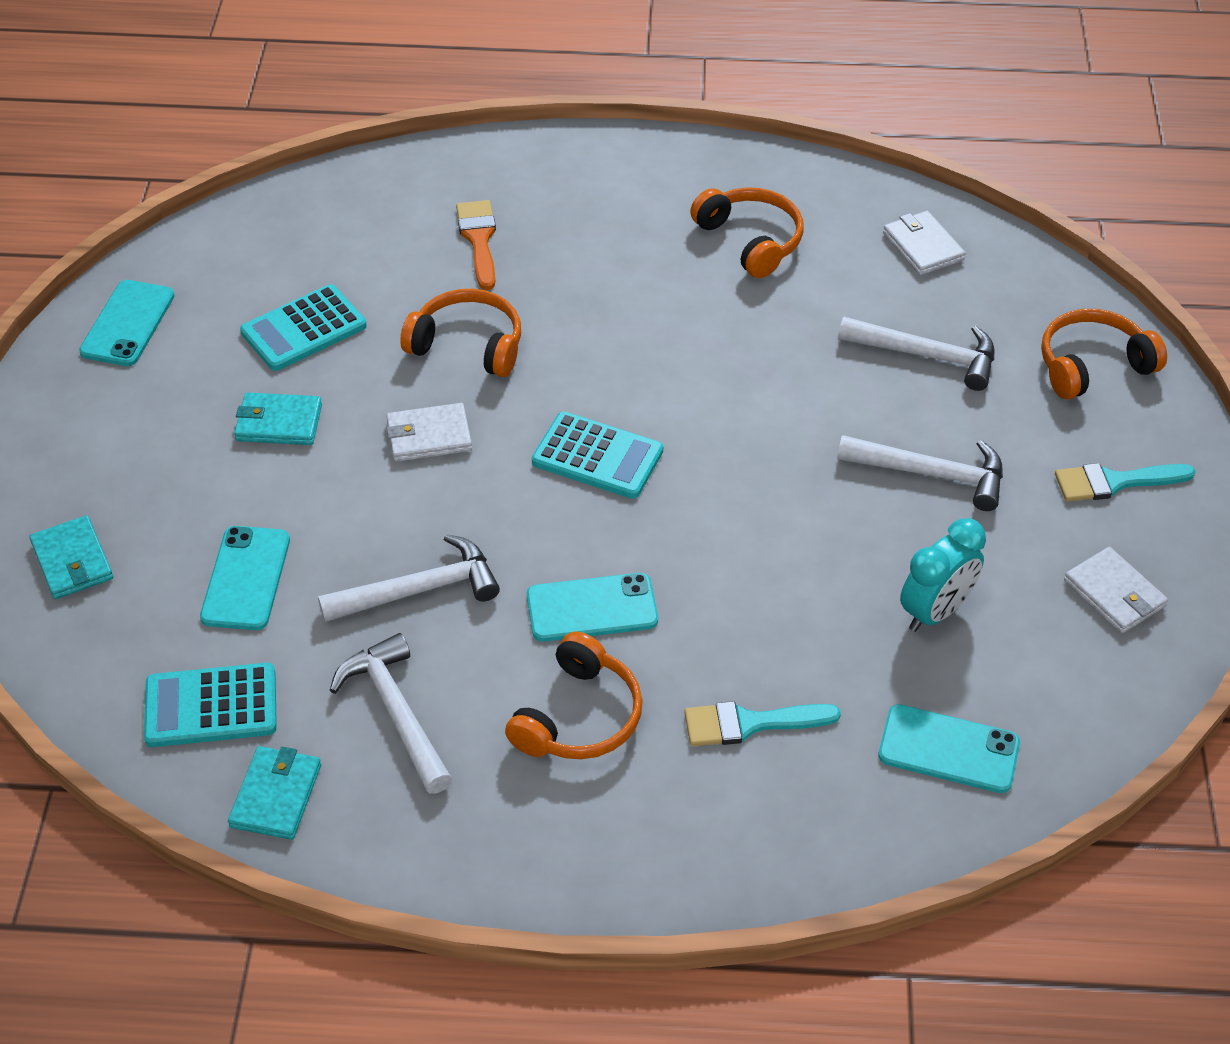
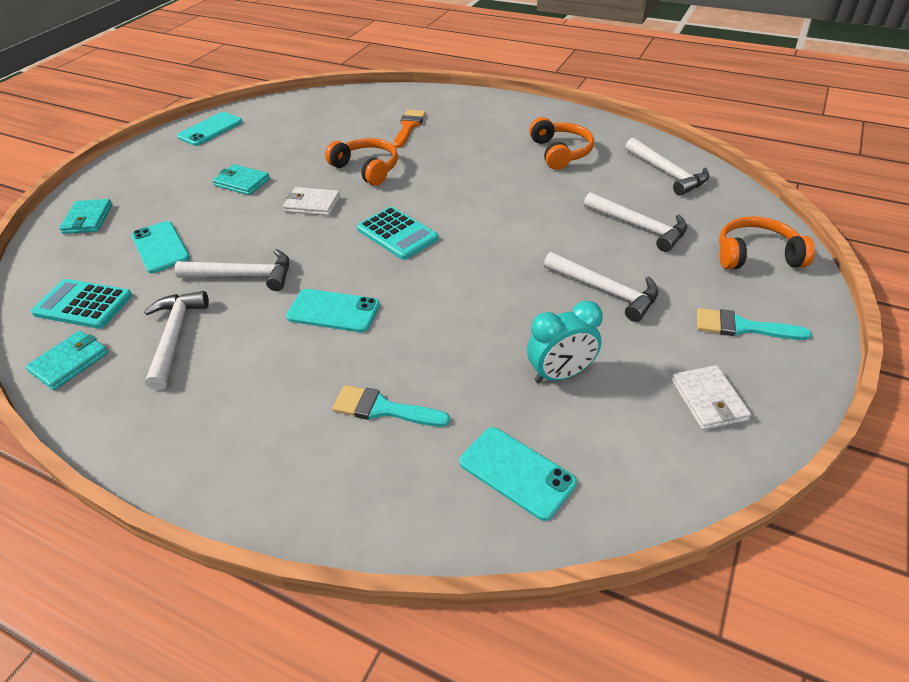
camera: 25 degrees right, 5 degrees down
(246, 578) = (160, 247): turquoise phone -> turquoise phone turned 60 degrees counterclockwise
(304, 329) = (289, 147): turquoise calculator -> none
(579, 717) = (277, 371): orange headphones -> none
(922, 246) = (667, 173): white wallet -> white hammer

